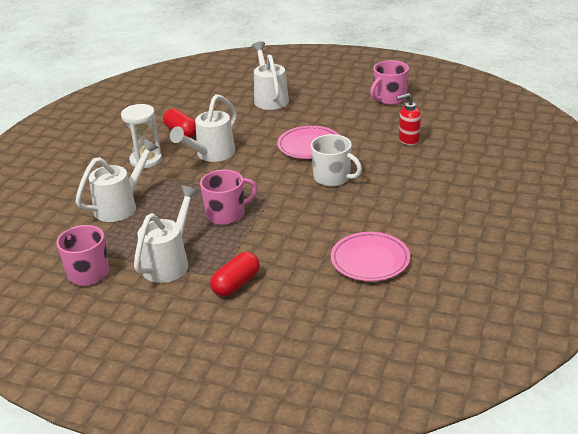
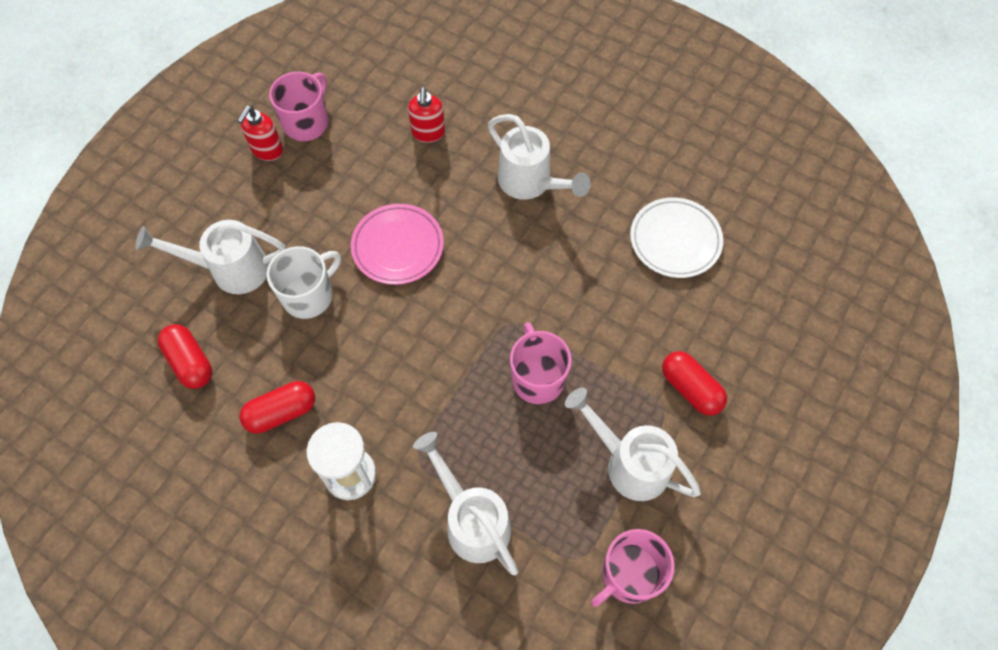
camera: 80 degrees left, 30 degrees up
(206, 100) = (190, 362): none -> red capsule
(211, 155) = (371, 377): white watering can -> white watering can (530, 183)
(333, 178) = (489, 237): white mug -> white mug (309, 296)
(360, 91) = (267, 150): none -> red soap dispenser
(370, 260) = (675, 240): pink plate -> white plate
(389, 98) = (307, 123): pink mug -> pink mug turned 120 degrees counterclockwise

